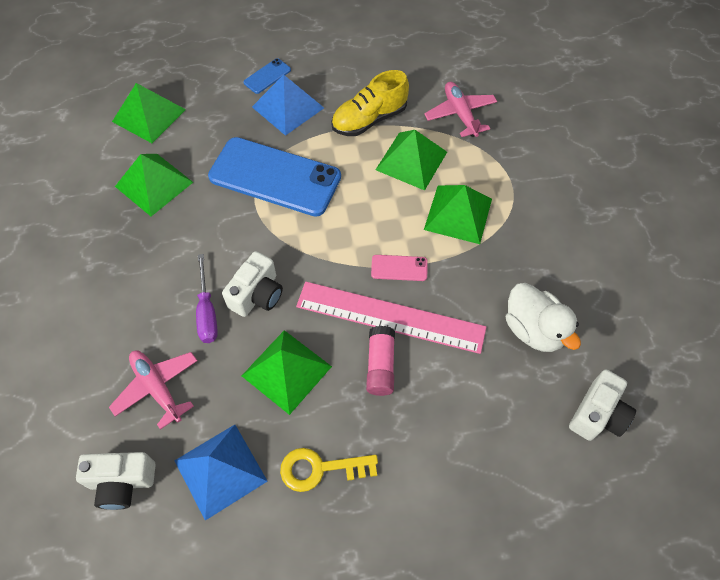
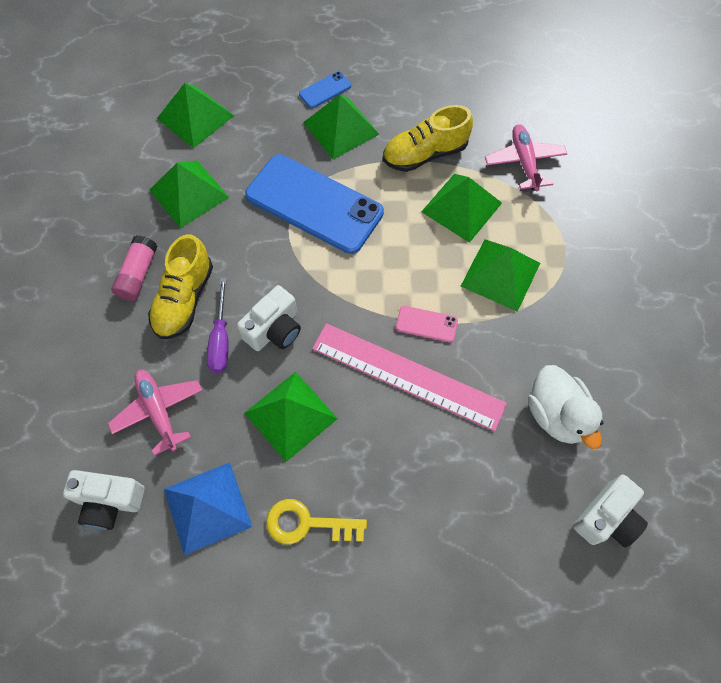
camera: 10 degrees right, 5 degrees up
(165, 280) = (184, 299): none -> yellow shoe
(288, 107) = (341, 128): blue pyramid -> green pyramid
(380, 365) = (388, 426): pink glue stick -> pink glue stick (138, 274)

